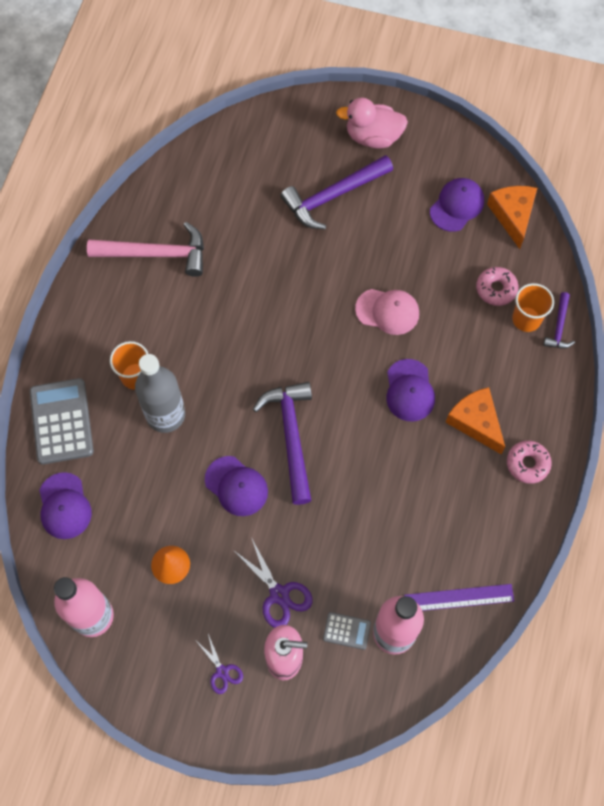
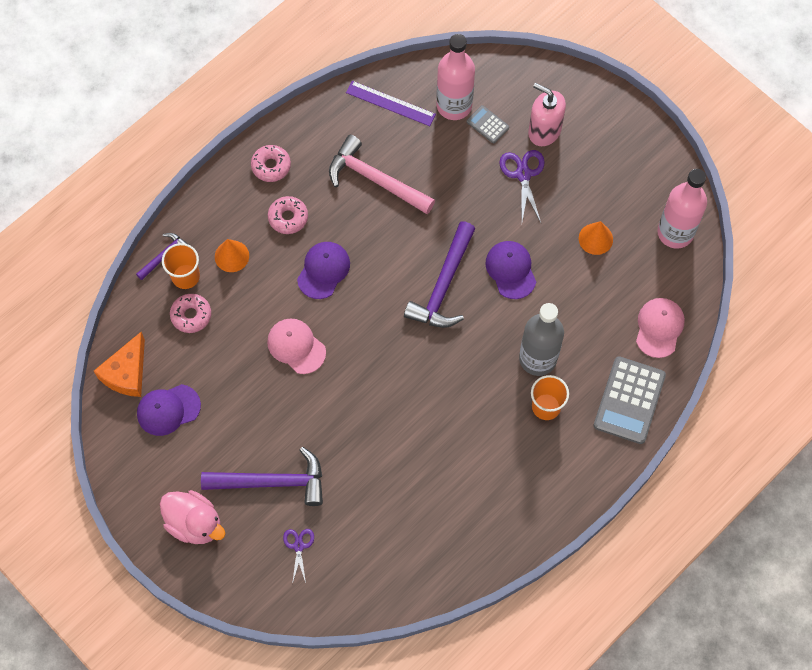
camera: 150 degrees left, 0 degrees up
(64, 506) = (659, 328): purple cap -> pink cap
(156, 254) = (468, 514): pink hammer -> pink hammer (375, 180)
(222, 672) = (596, 145): purple scissors -> purple scissors (299, 546)
(475, 422) = (288, 218): orange cheese -> pink donut
(500, 359) = (231, 256): none -> orange cone

